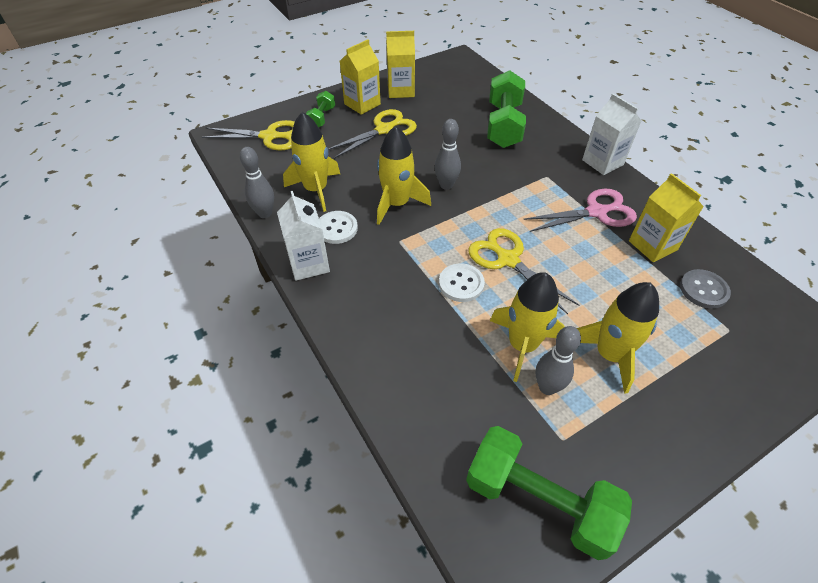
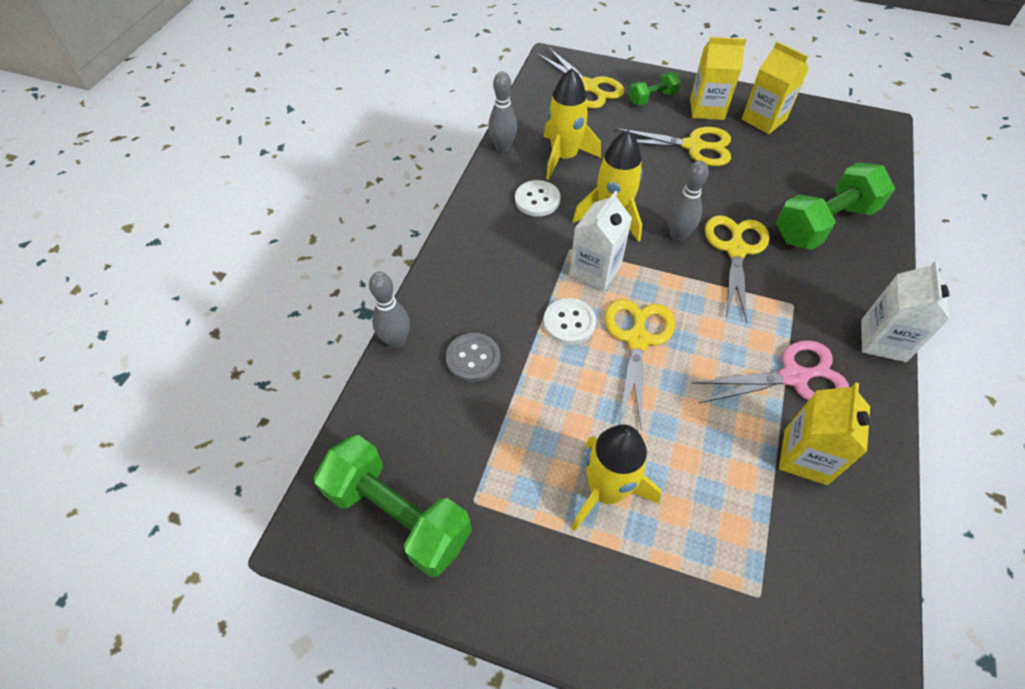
camera: 50 degrees right, 5 degrees up
(309, 264) = (482, 210): white carton -> white carton (595, 271)
(484, 170) = (735, 250): none -> yellow scissors
(522, 345) = (546, 411): yellow rocket -> none
(538, 500) = (398, 515): green dumbbell -> green dumbbell turned 45 degrees counterclockwise
(547, 387) = (518, 458): grey bowling pin -> grey bowling pin (396, 341)
(596, 212) = (793, 377): pink scissors -> pink scissors turned 45 degrees counterclockwise
(703, 290) = (793, 541): grey button -> grey button (473, 358)

